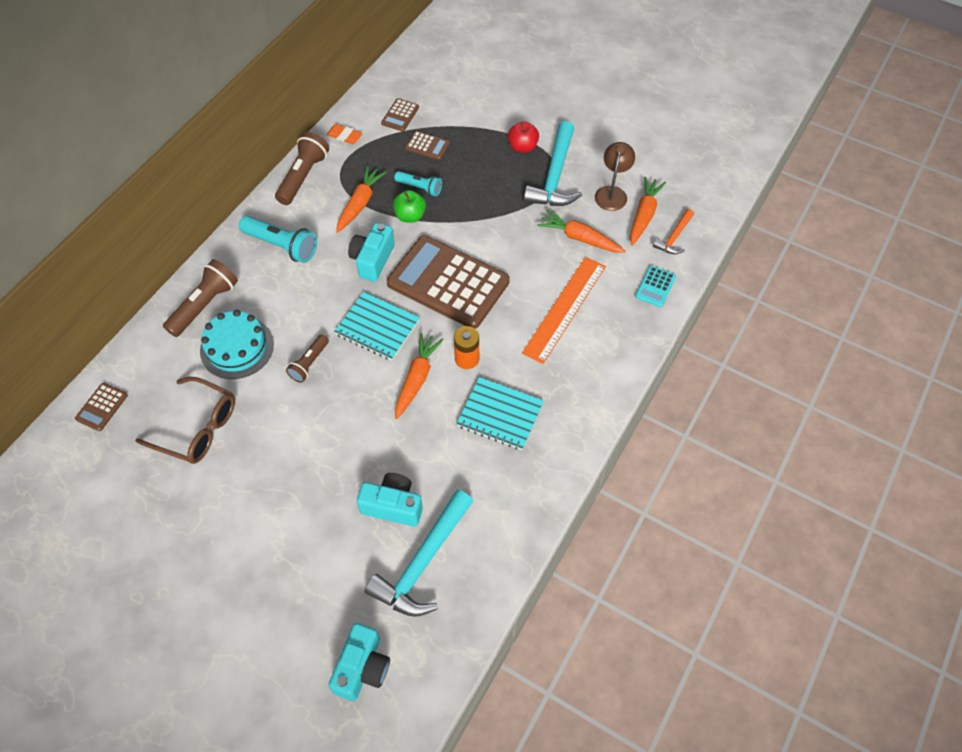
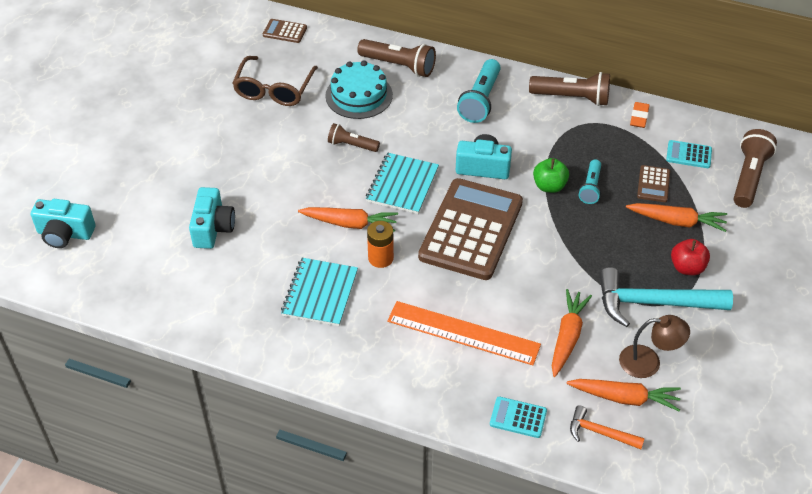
camera: 80 degrees right, 10 degrees down
(360, 203) = (552, 145): orange carrot -> orange carrot (677, 221)
(400, 115) = (689, 155): brown calculator -> turquoise calculator
(423, 563) = (159, 258): turquoise hammer -> none
(435, 86) = (748, 177): none -> brown flashlight

